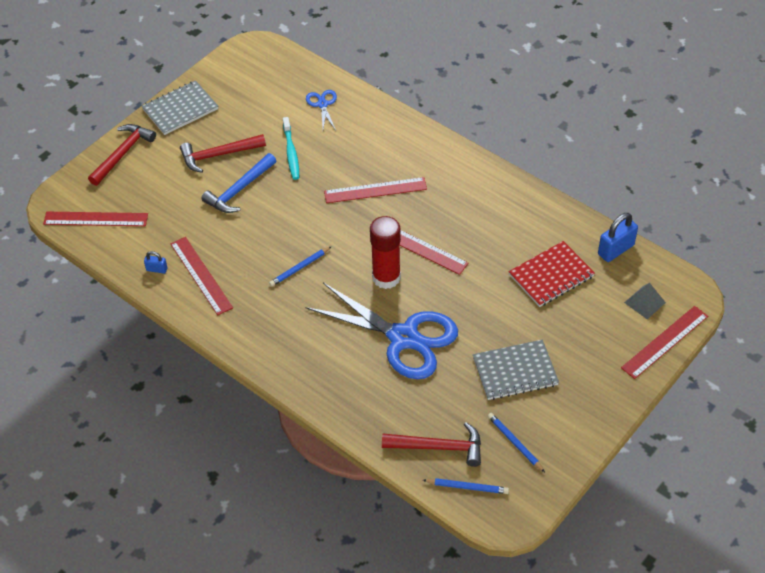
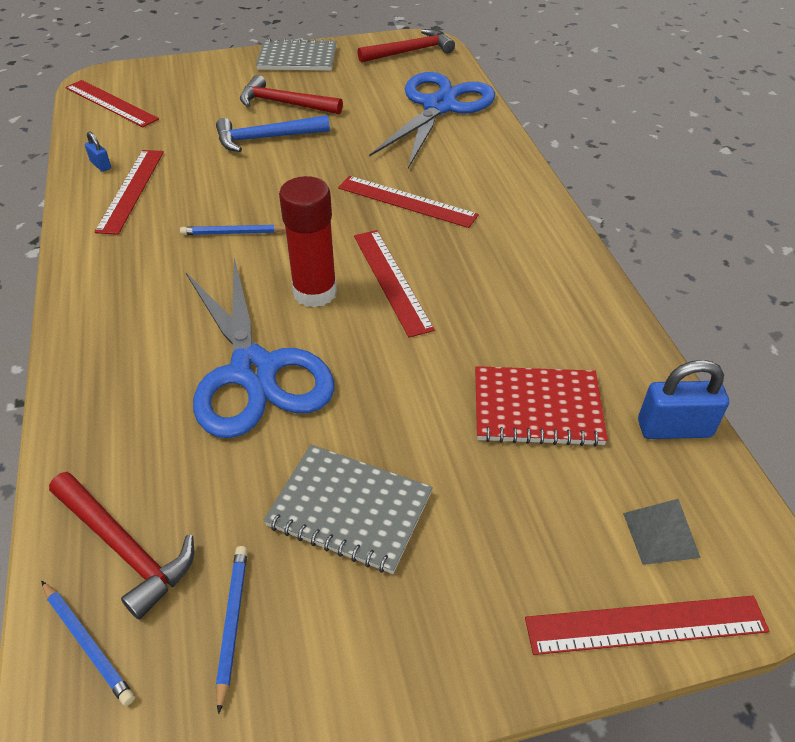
camera: 35 degrees right, 5 degrees down
(123, 154) = (203, 68): red hammer -> red hammer (410, 51)
(291, 153) = (357, 131): turquoise toothbrush -> none
(322, 104) = (439, 107): blue scissors -> blue scissors, size x2.30

